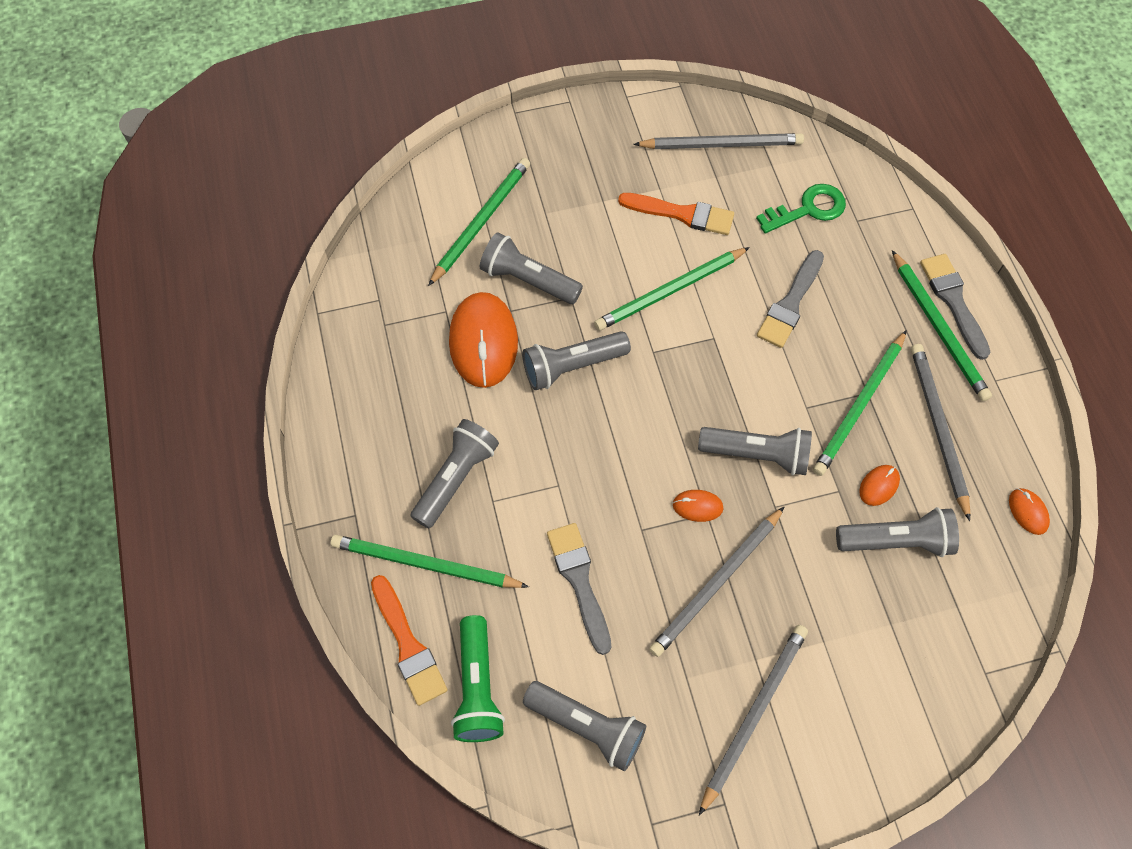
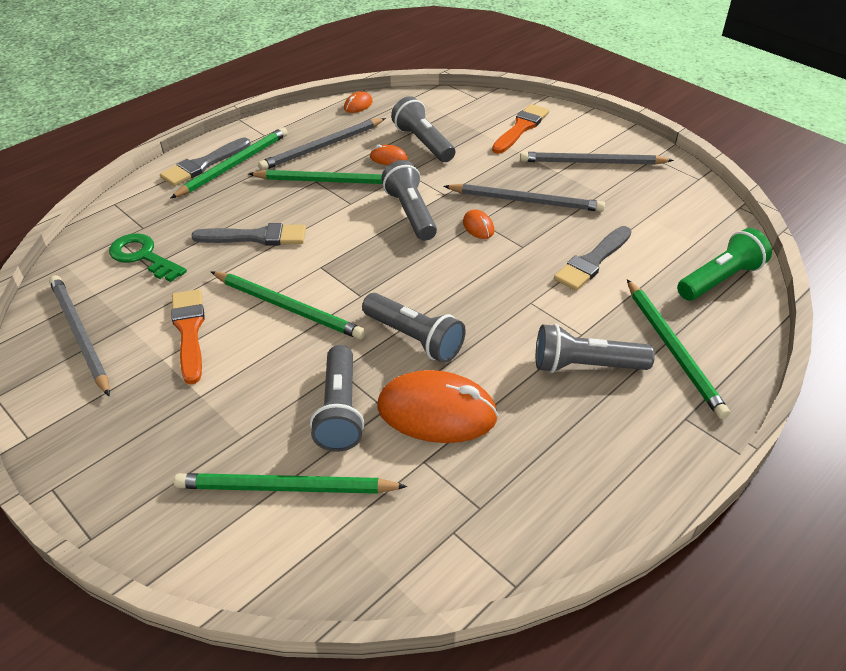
camera: 120 degrees left, 20 degrees down
(408, 645) = (738, 329): orange brush -> orange brush (521, 128)
(483, 342) = (437, 412): orange mouse -> orange mouse turned 45 degrees clockwise
(587, 727) = (680, 221): grey flashlight -> none

